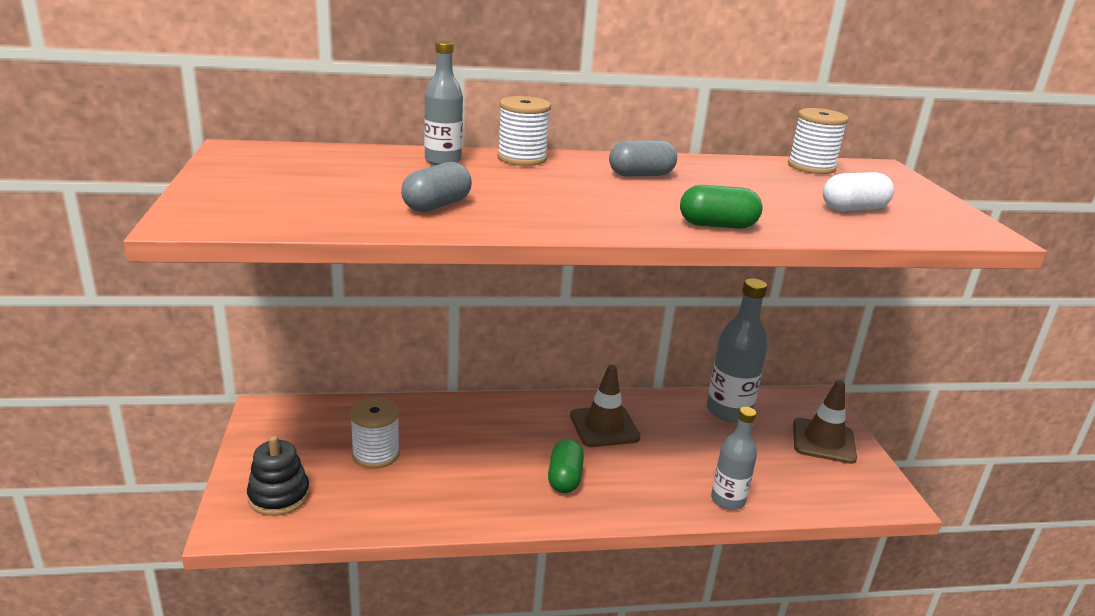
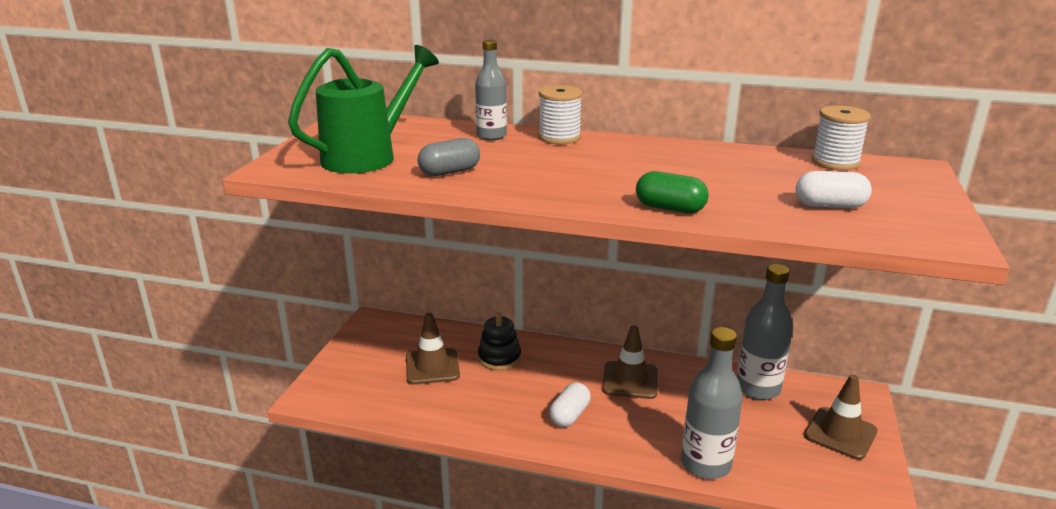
camera: 25 degrees right, 0 degrees up
(279, 496) = (348, 383): black stacking toy -> black stacking toy (499, 358)
(312, 195) = (368, 156): none -> green watering can
(376, 454) = (432, 367): white spool -> brown traffic cone
(564, 478) = (569, 415): green capsule -> white capsule
(641, 175) = (650, 159): grey capsule -> none
(728, 500) = (706, 464): grey bottle -> grey bottle, size x1.55

